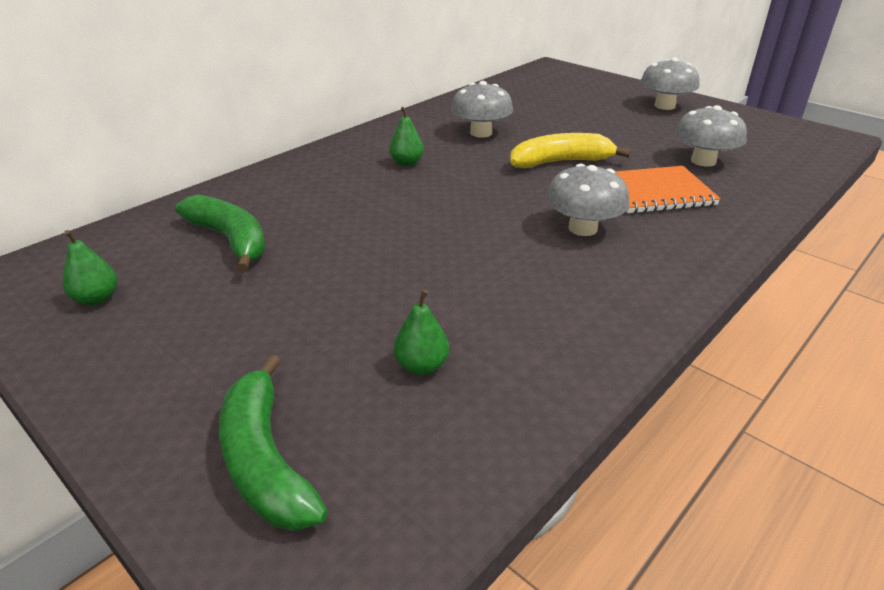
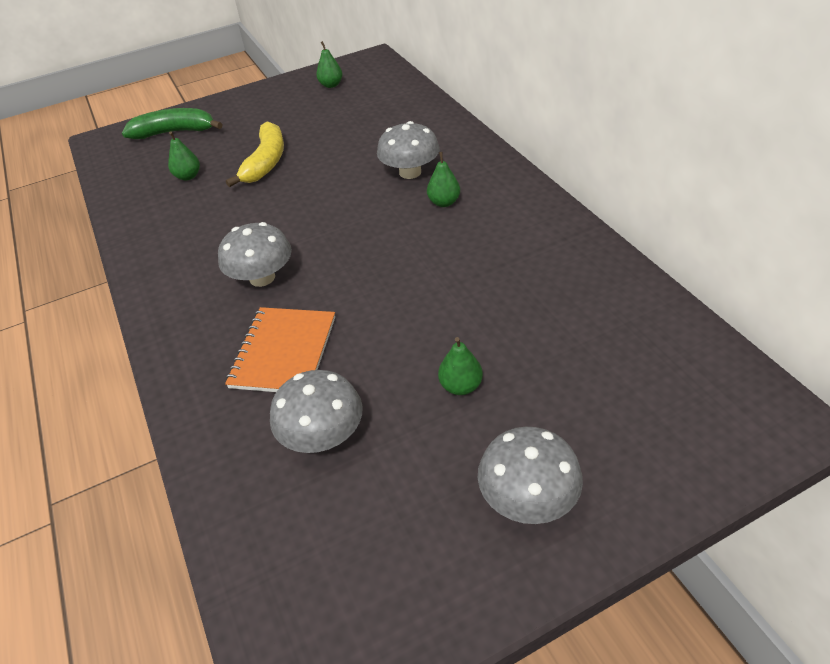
camera: 115 degrees right, 10 degrees up
(230, 240) = (364, 119): green banana -> none
(481, 133) = (497, 263): grey mushroom -> grey mushroom (410, 172)
(560, 162) = (390, 304): yellow banana -> yellow banana (266, 162)
(612, 129) = (460, 386): none -> green pear

